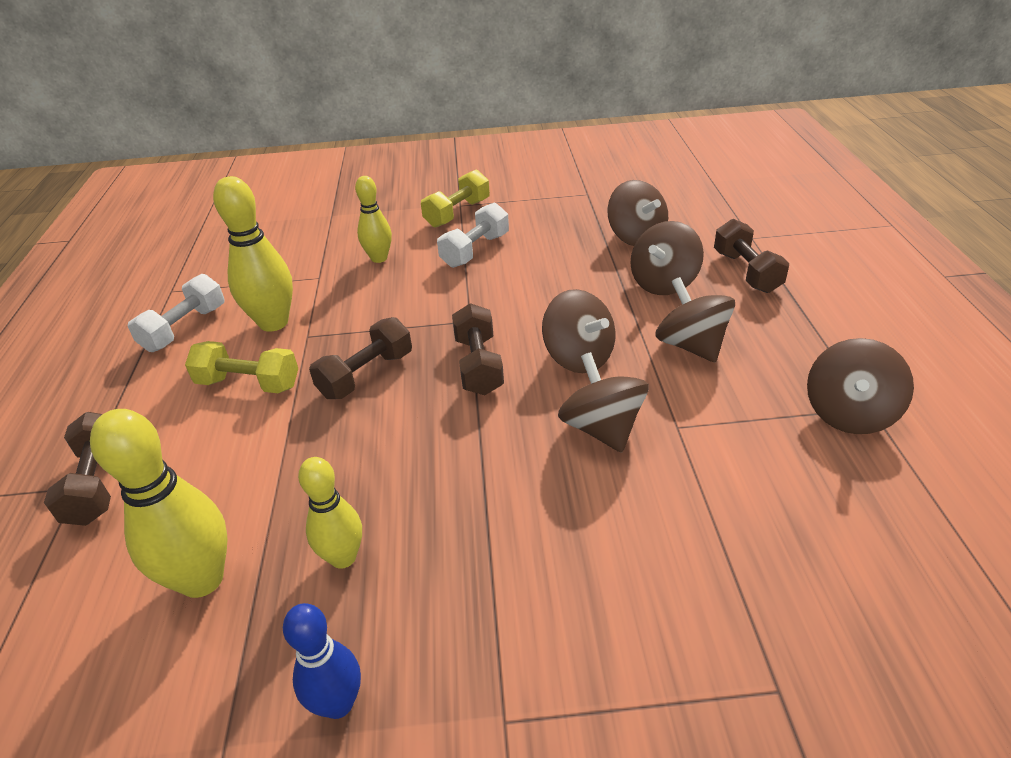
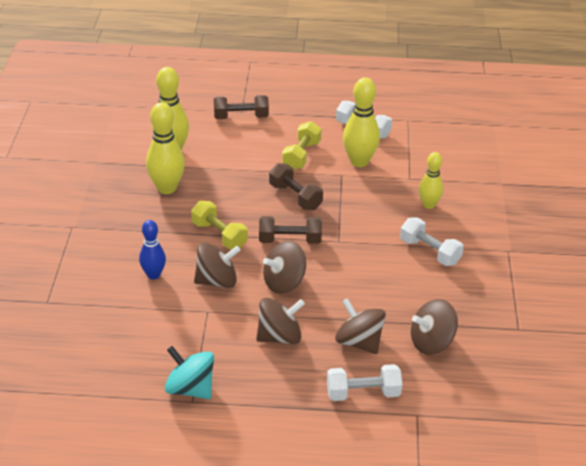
camera: 95 degrees right, 0 degrees up
(338, 703) = (99, 187): blue bowling pin -> blue bowling pin (153, 275)
(343, 557) = (167, 188): yellow bowling pin -> yellow bowling pin, size x1.58
(457, 213) = (492, 248): yellow dumbbell -> yellow dumbbell (219, 235)
(746, 272) = (363, 393): brown dumbbell -> white dumbbell
(849, 413) = (190, 389): brown spinning top -> turquoise spinning top

